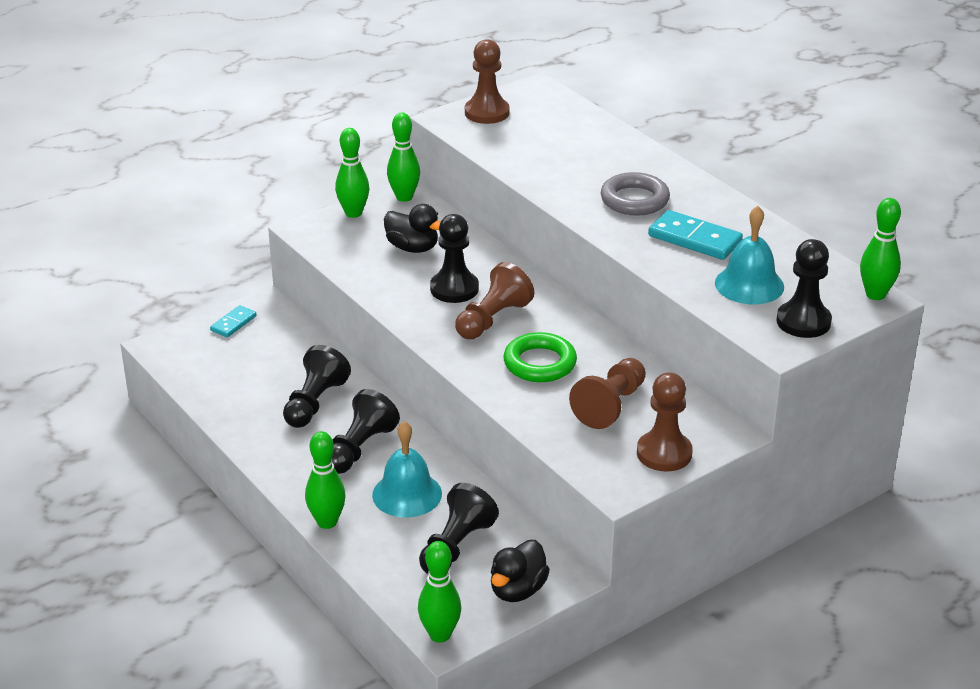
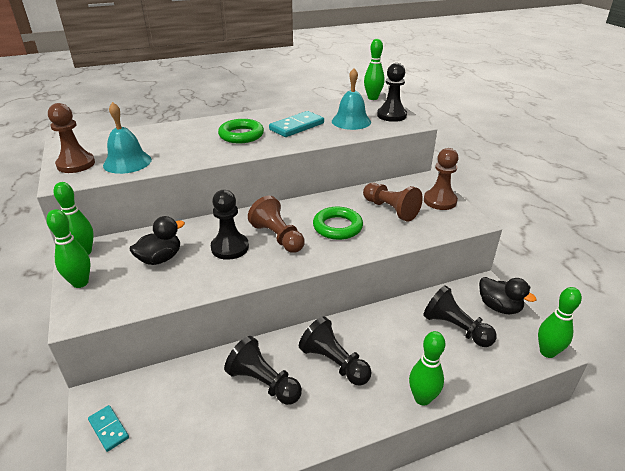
camera: 75 degrees left, 0 degrees up
(407, 494) = (395, 344): turquoise bell -> turquoise bell (127, 162)
(634, 200) = (241, 135): grey ring -> green ring

